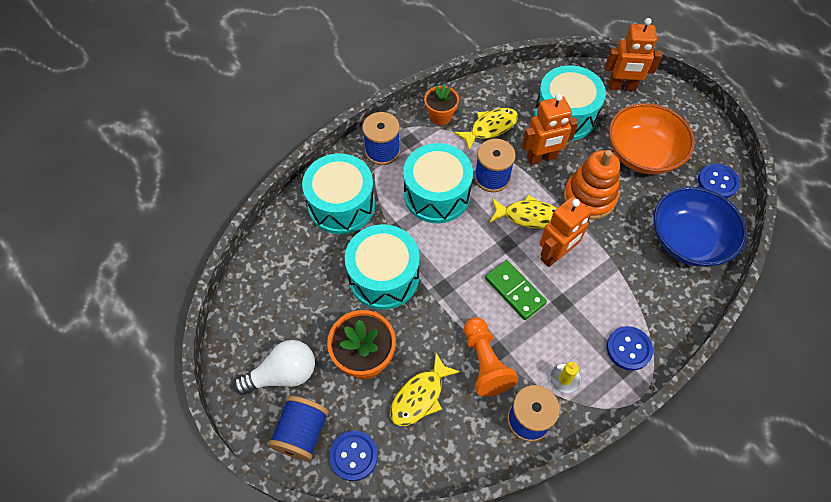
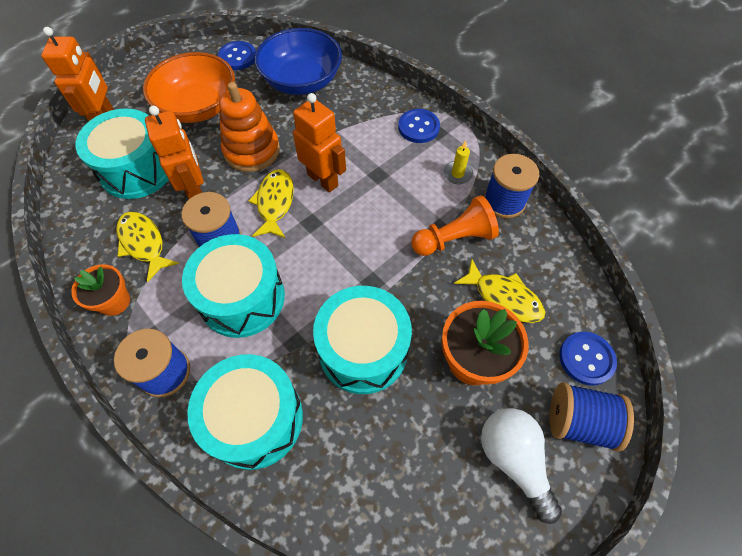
camera: 95 degrees left, 0 degrees up
(514, 291) = (369, 214): green domino -> none

